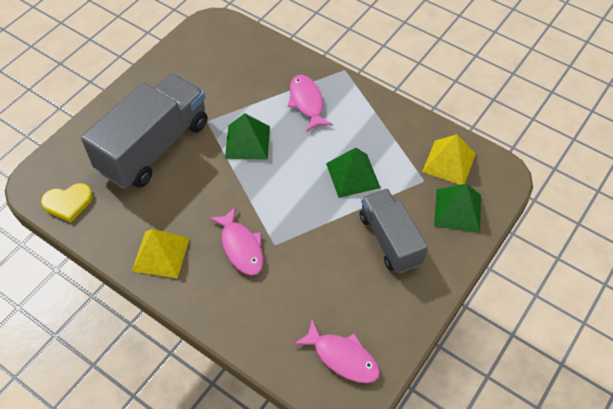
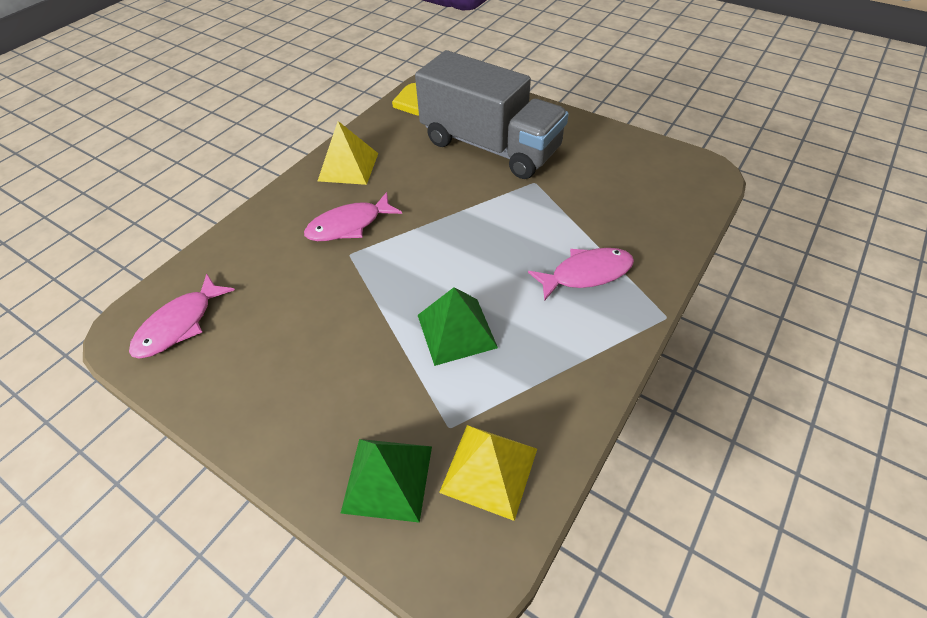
camera: 90 degrees right, 5 degrees down
(247, 142) = (506, 219): green pyramid -> none
(390, 240) = (341, 377): grey truck -> none

